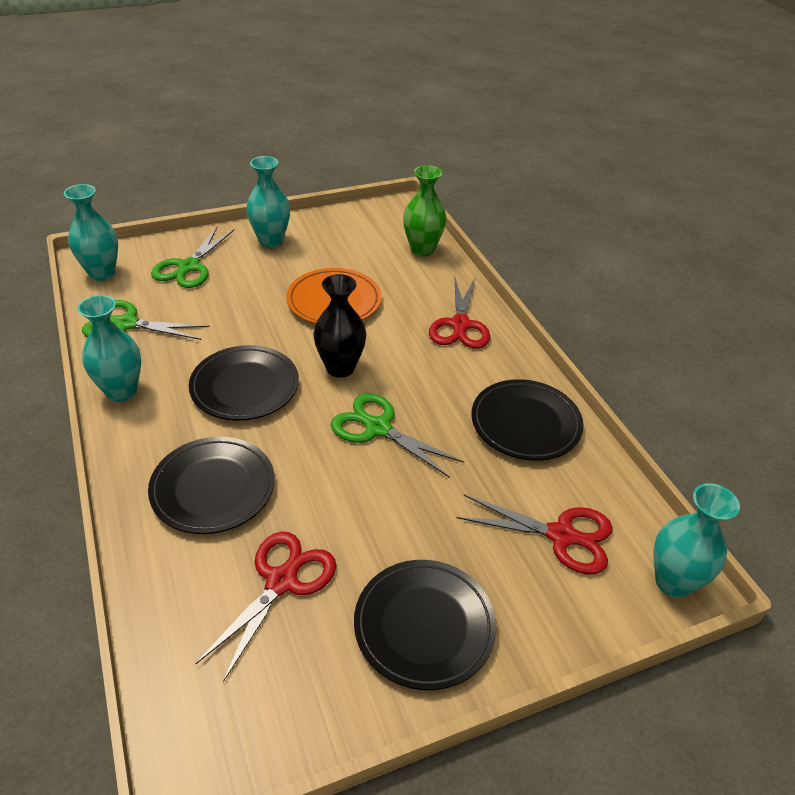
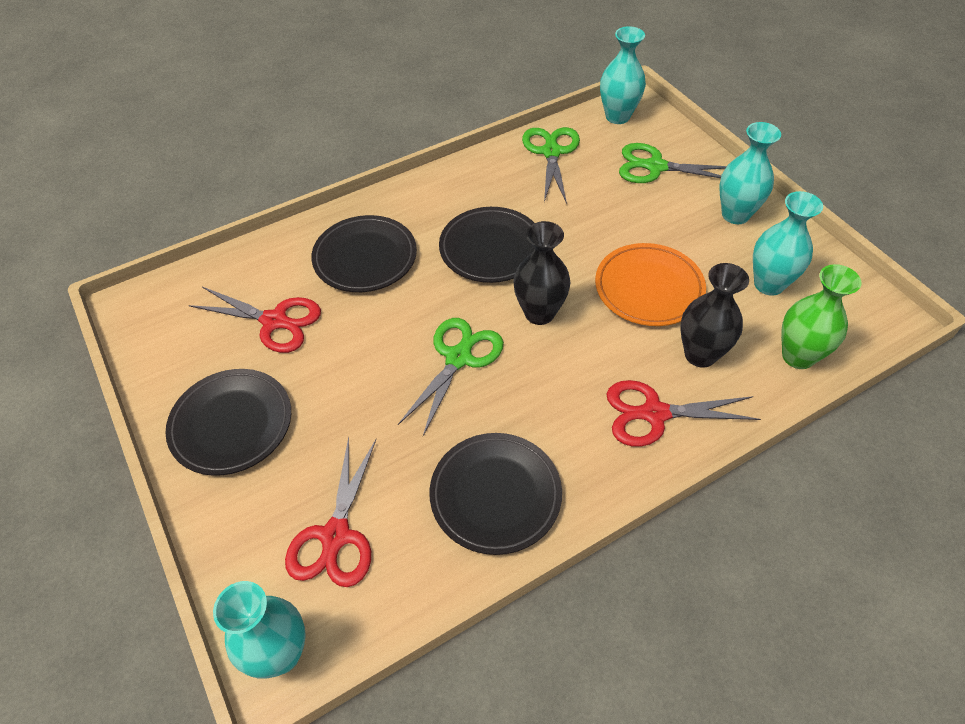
camera: 85 degrees right, 10 degrees up
(121, 391) = (464, 175): turquoise vase -> turquoise vase (769, 284)
(410, 291) = (700, 354): none -> black vase

